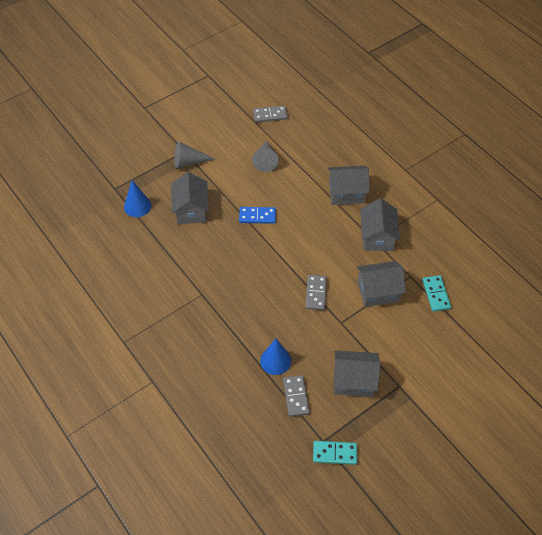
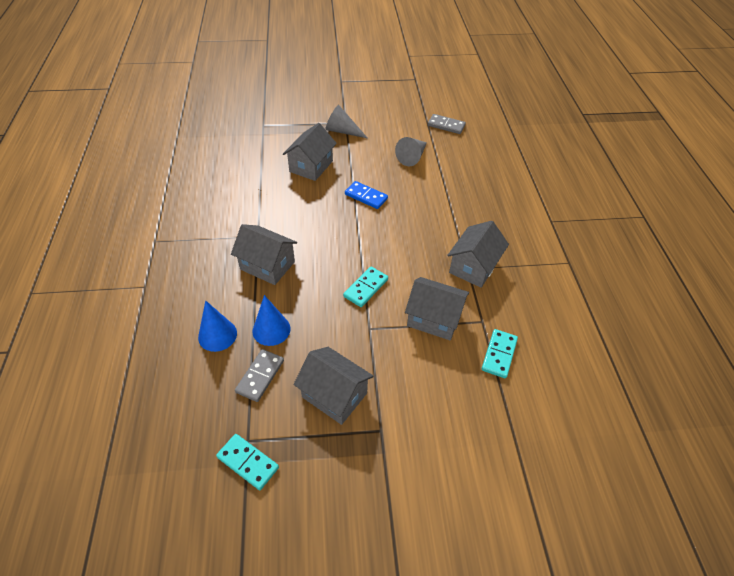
camera: 30 degrees right, 5 degrees down
(137, 206) = (269, 145): blue cone -> blue cone (217, 335)
(315, 293) = (365, 288): grey domino -> turquoise domino
(346, 193) = (471, 215): grey house -> grey house (267, 265)

